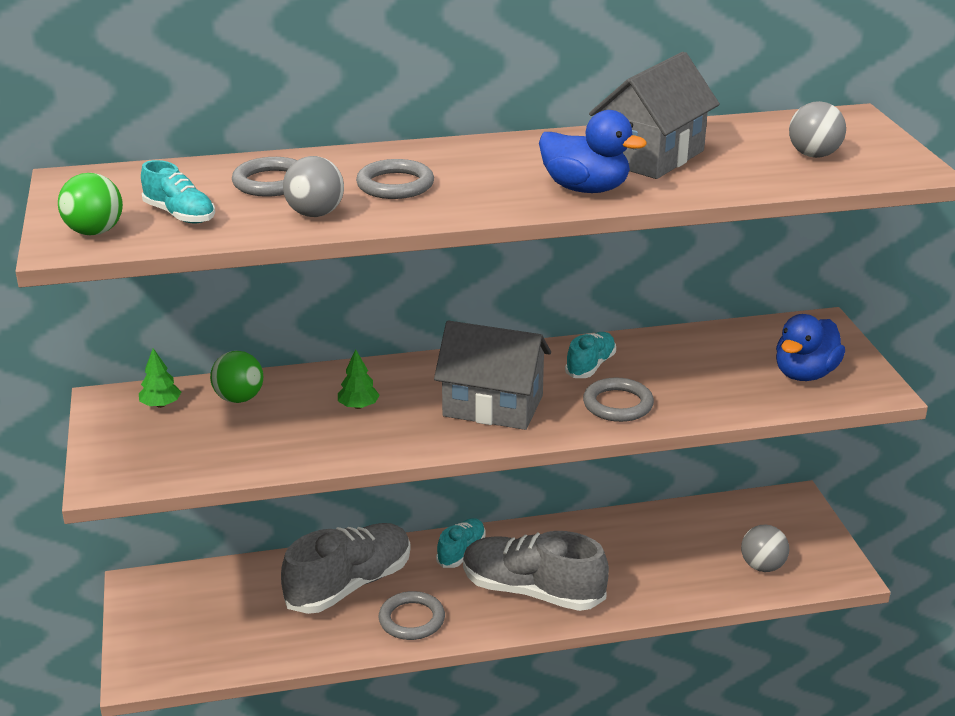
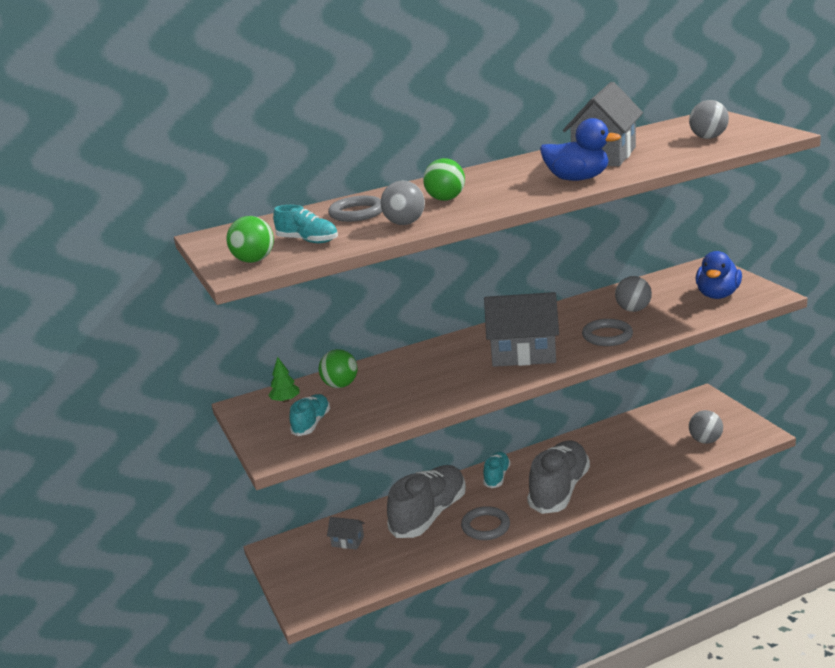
camera: 10 degrees left, 5 degrees down
(231, 597) = (347, 541): none -> grey house
(358, 406) = (429, 373): green tree -> none
(395, 185) = (445, 199): grey ring -> green ball
(532, 591) = (559, 490): grey shoe -> grey shoe turned 105 degrees clockwise
(590, 366) = (573, 318): turquoise shoe -> turquoise shoe (311, 423)
(677, 371) = (633, 310): none -> grey ball

